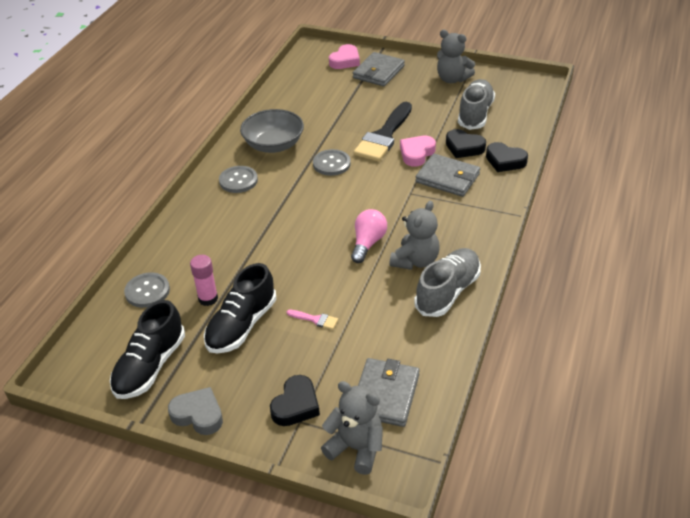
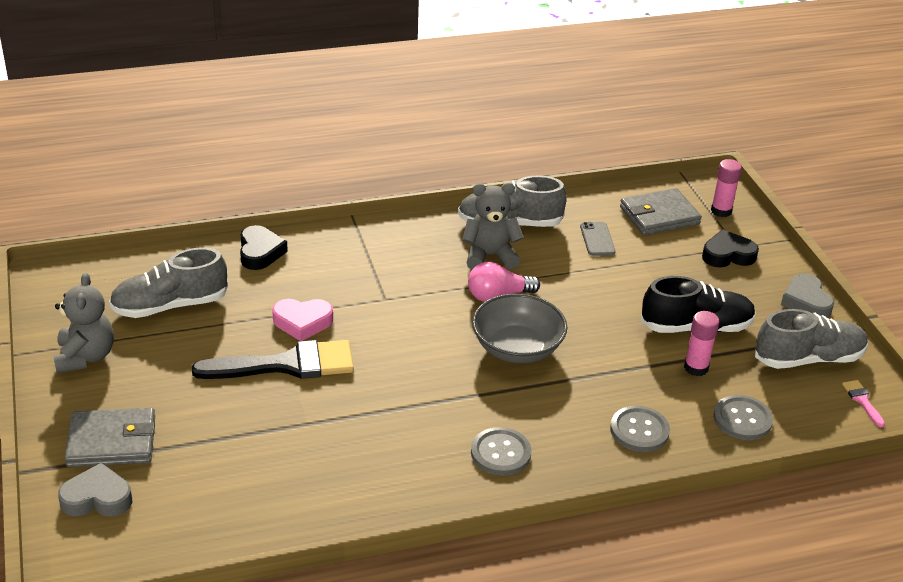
camera: 130 degrees left, 5 degrees down
(150, 366) = (808, 359): black shoe -> grey shoe
(274, 145) = (396, 461): grey bowl -> grey bowl (517, 348)
(315, 319) = (633, 285): pink brush -> pink brush (862, 401)
(331, 164) = (387, 385): grey button -> grey button (639, 430)
(345, 61) = (97, 498): pink heart -> grey heart
(356, 448) = (721, 211): grey teddy bear -> pink glue stick
(386, 332) = (597, 239): none -> grey phone
(447, 178) = (331, 282): grey wallet -> none
(464, 147) = (257, 290): black heart -> none

